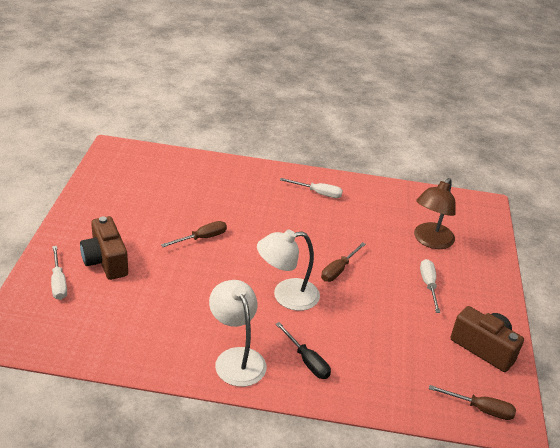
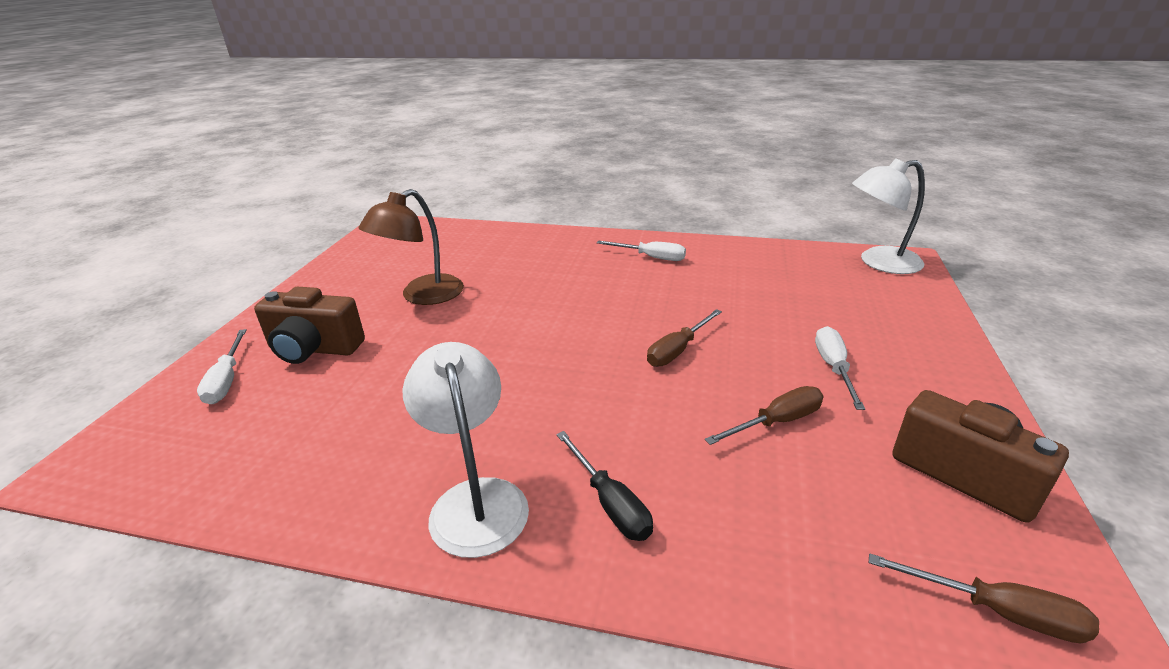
camera: 10 degrees right, 5 degrees down
(105, 261) = (314, 349): brown camera -> brown camera turned 60 degrees counterclockwise
(202, 238) = (470, 315): brown screwdriver -> brown screwdriver (777, 422)
(286, 296) = (586, 390): white lamp -> white lamp (879, 262)
(430, 241) = (826, 307): brown lamp -> brown lamp (422, 296)

